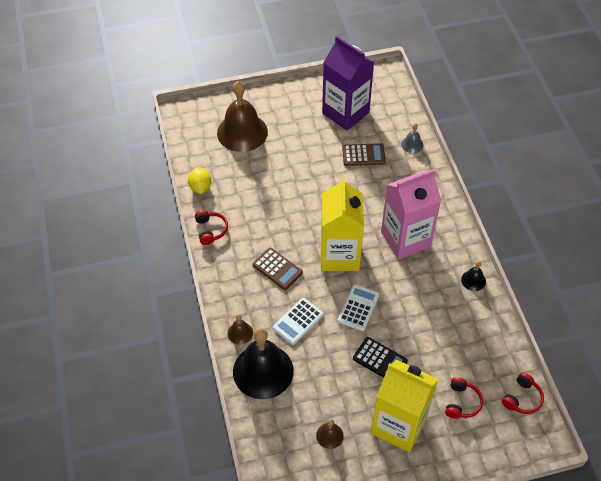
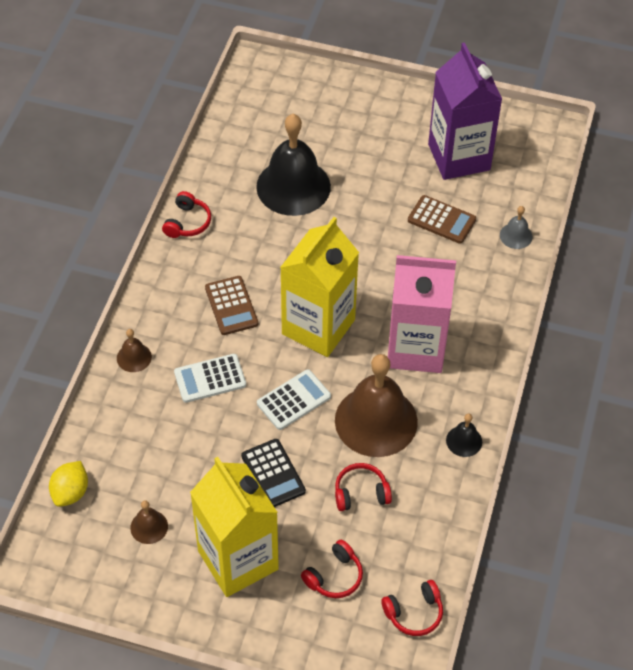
camera: 30 degrees right, 0 degrees up
(200, 187) = (212, 166): yellow lemon -> yellow lemon (71, 492)
(242, 132) = (311, 123): brown bell -> brown bell (376, 421)
(263, 371) = (128, 414): black bell -> black bell (293, 186)
(439, 343) = (361, 493): none -> red headphones

